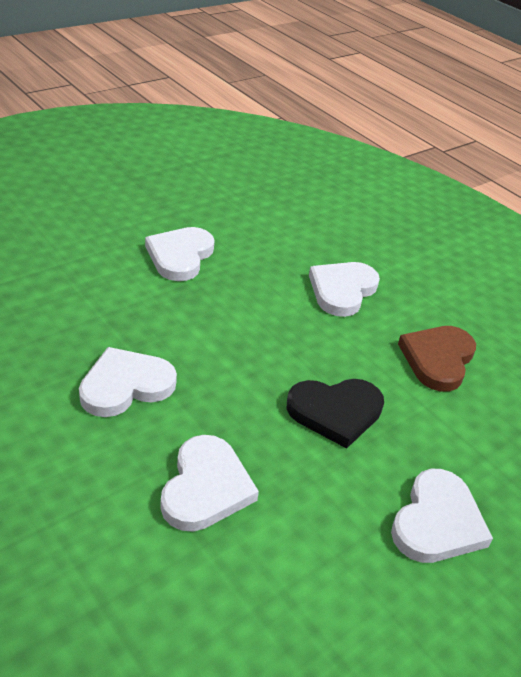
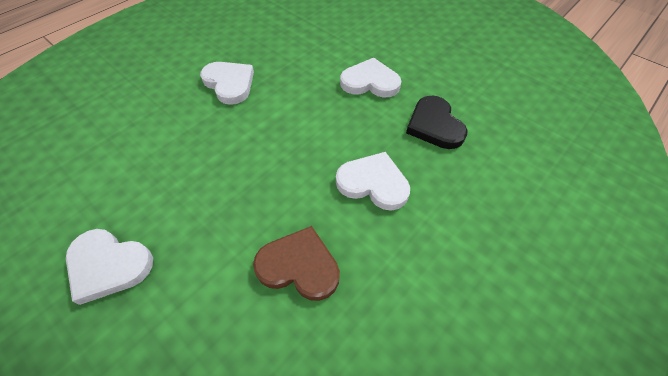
camera: 85 degrees right, 15 degrees up
(206, 487) = (148, 132): white heart -> none
(335, 412) = (219, 191): black heart -> black heart (434, 125)

